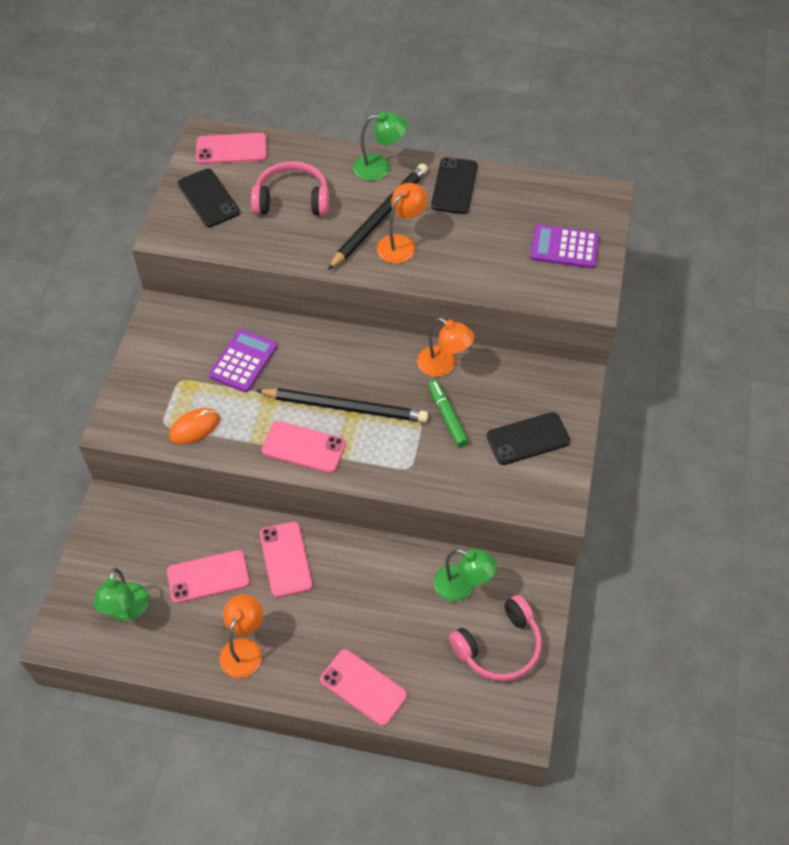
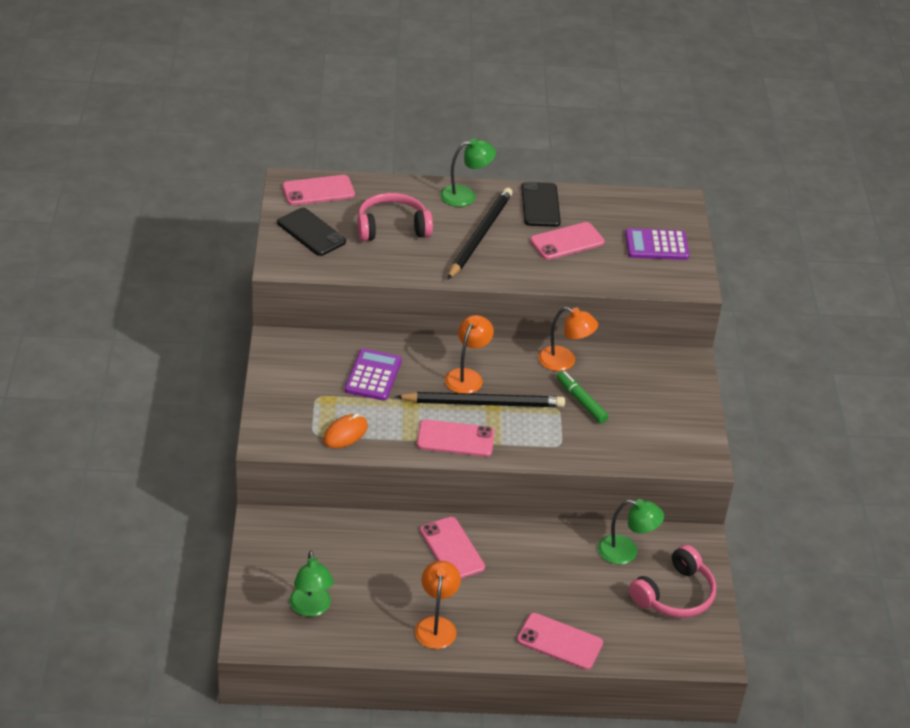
camera: 15 degrees left, 15 degrees down
(208, 577) = (381, 571): pink phone -> pink phone (567, 241)
(401, 243) = (507, 254): orange lamp -> orange lamp (467, 376)
(528, 439) = (660, 411): black phone -> none

